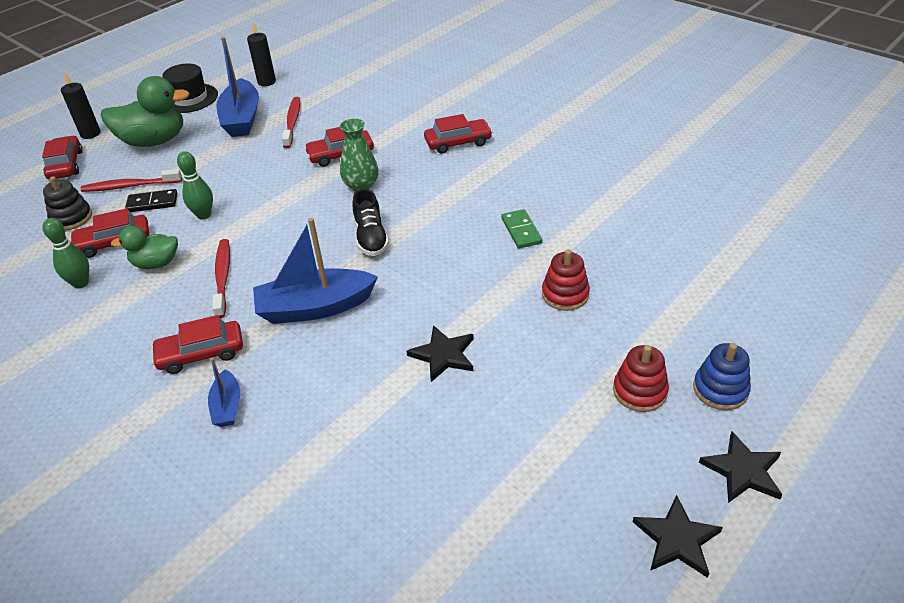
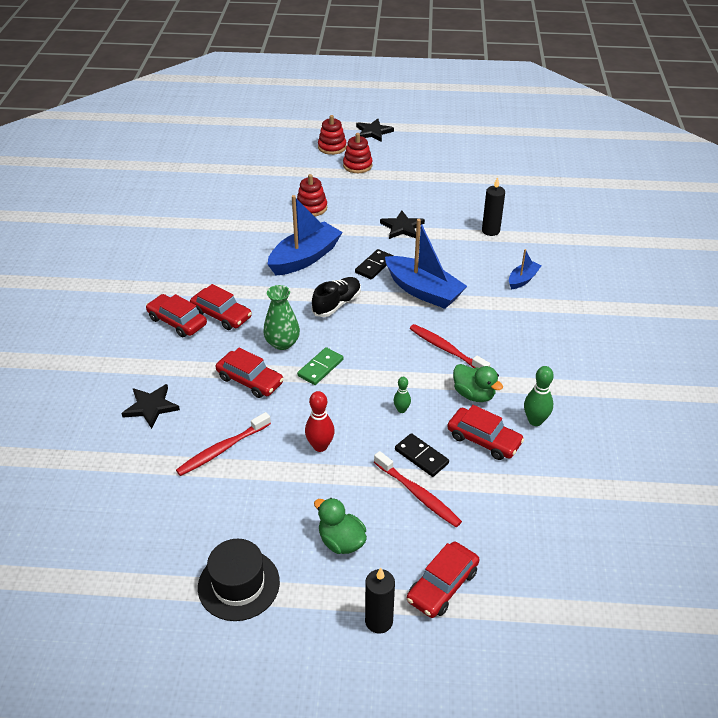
camera: 130 degrees left, 0 degrees up
(71, 218) = (493, 498): black stacking toy -> none
(154, 141) = (341, 541): green duck -> green duck, size x0.58
(201, 353) = (508, 313): red car -> red car (221, 315)
(204, 215) = (401, 410): green bowling pin -> green bowling pin, size x0.62
(223, 277) = (446, 349): red toothbrush -> red toothbrush turned 90 degrees clockwise
(233, 162) = (320, 446): none -> red bowling pin
(242, 119) = (245, 497): blue boat -> blue boat (305, 258)
(266, 82) = (153, 534): black candle -> black candle (490, 231)
(398, 292) = (374, 266): none -> black domino
(521, 231) = (267, 245): green domino -> green domino (320, 368)
(677, 539) = (424, 137): black star -> black star (151, 407)
(720, 389) = (332, 147): blue stacking toy -> red stacking toy

